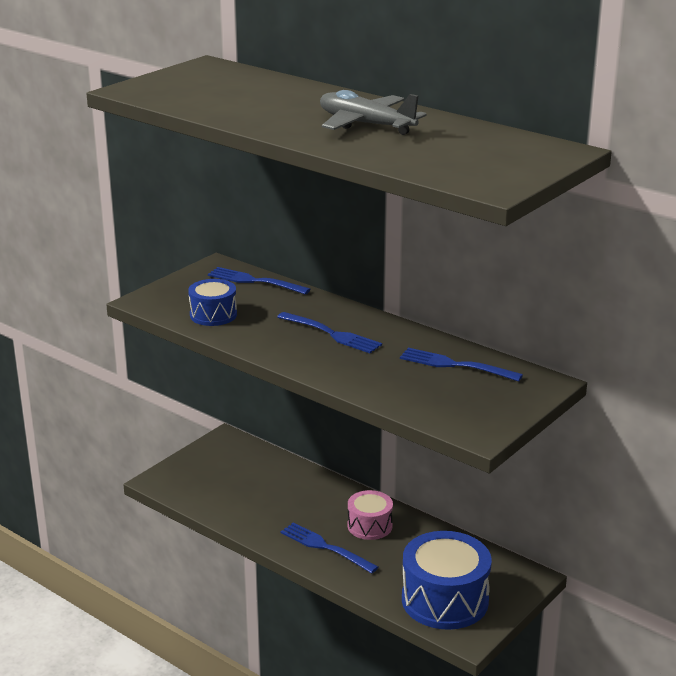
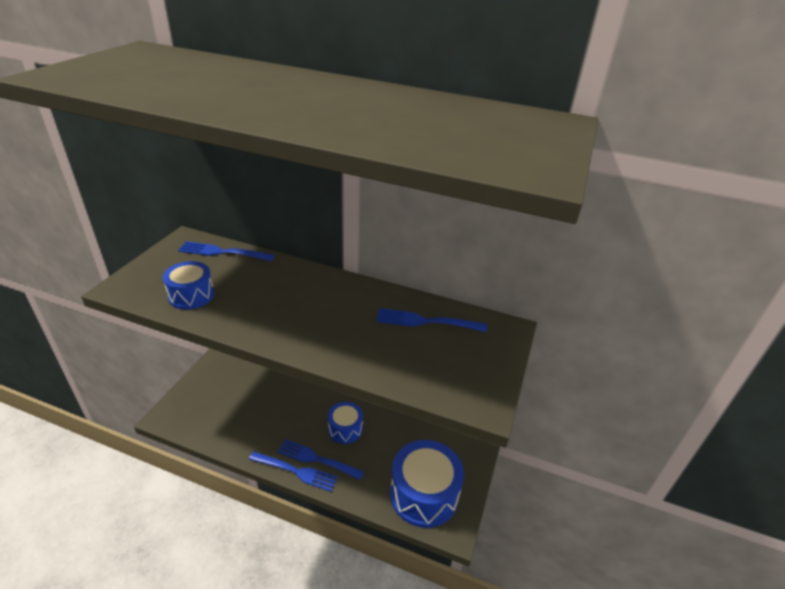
camera: 20 degrees left, 10 degrees up
(332, 334) = (307, 302): blue fork -> blue fork (296, 471)
(366, 125) = (338, 103): grey plane -> none
(369, 526) = (345, 429): pink drum -> blue drum

